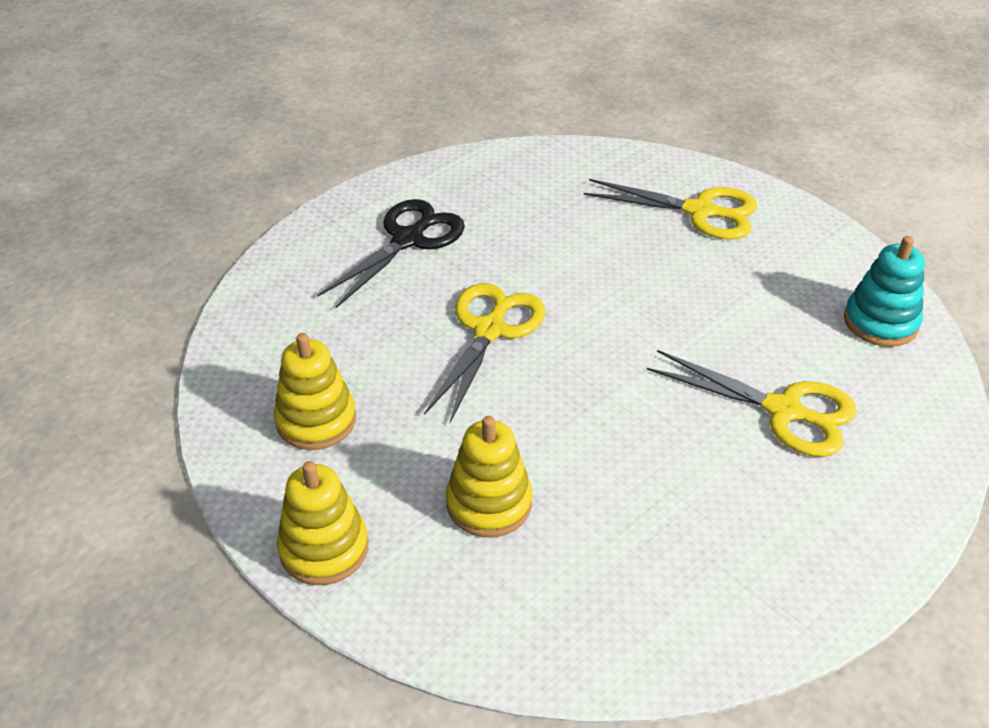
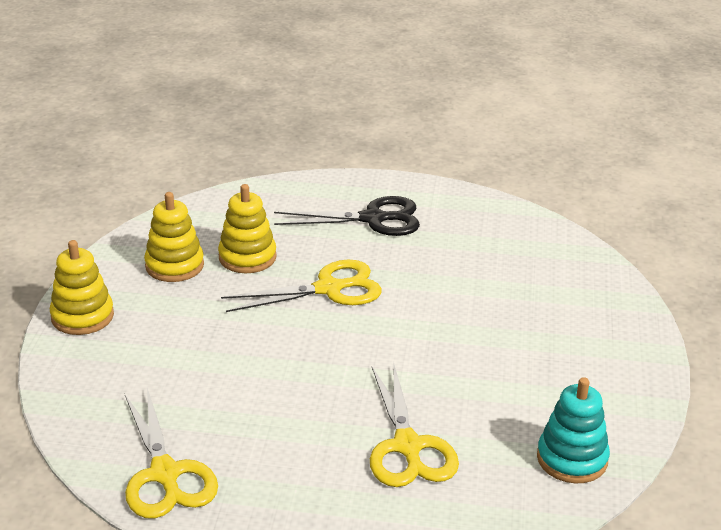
camera: 50 degrees right, 10 degrees down
(489, 503) = (178, 358): yellow stacking toy -> yellow stacking toy (247, 257)
(700, 211) = (580, 321): yellow scissors -> yellow scissors (165, 474)

